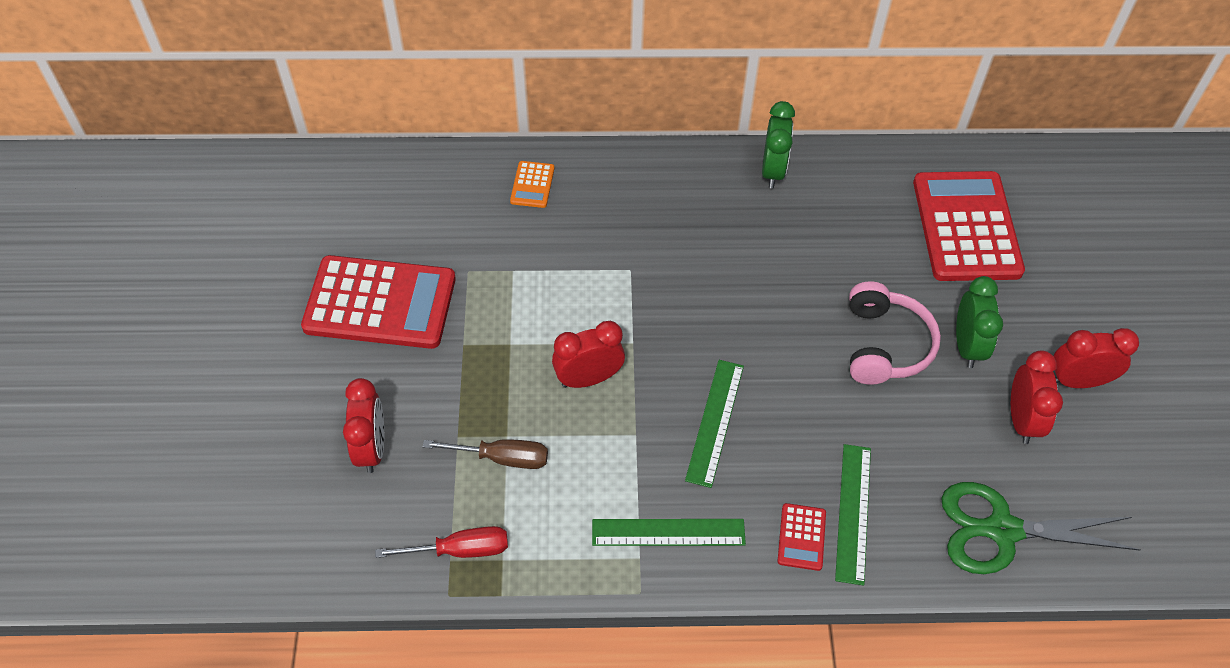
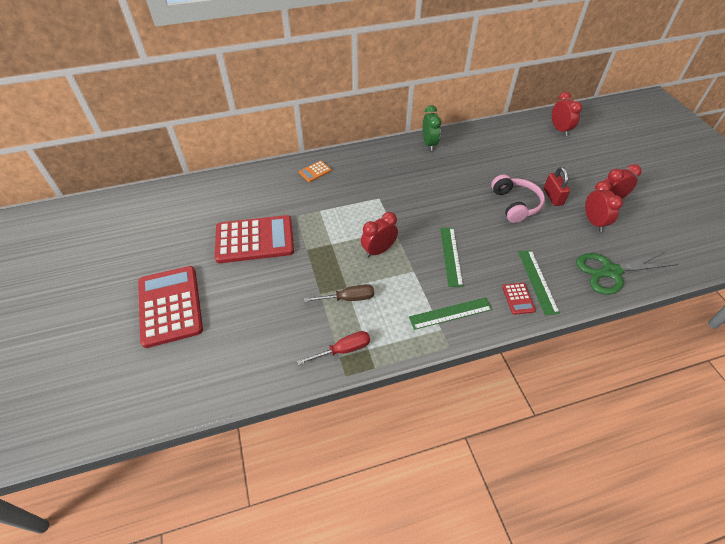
camera: 15 degrees left, 5 degrees down
(372, 448) = (274, 310): red clock -> red clock (559, 130)
(532, 185) = (315, 171): orange calculator -> orange calculator turned 60 degrees clockwise
(966, 227) = (527, 149): red calculator -> red calculator (170, 306)
(967, 346) = (553, 197): green clock -> red padlock

